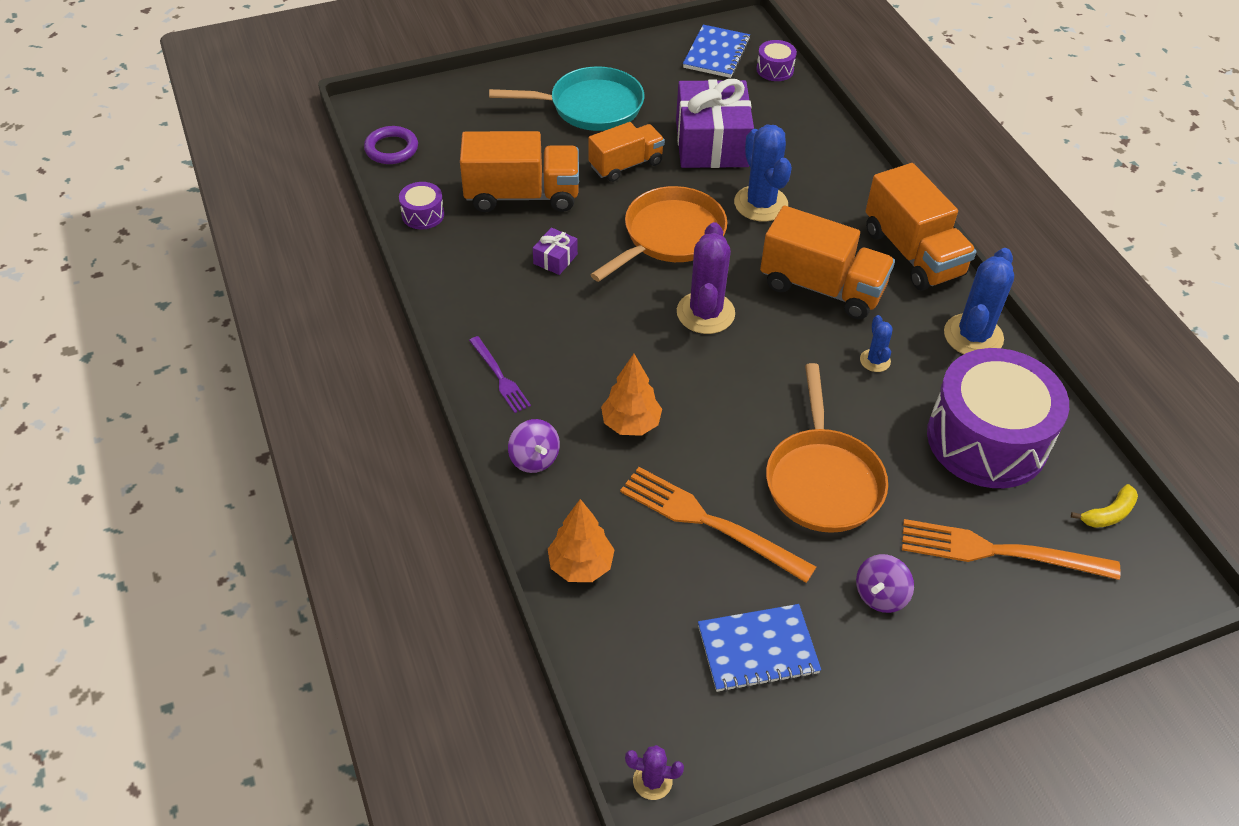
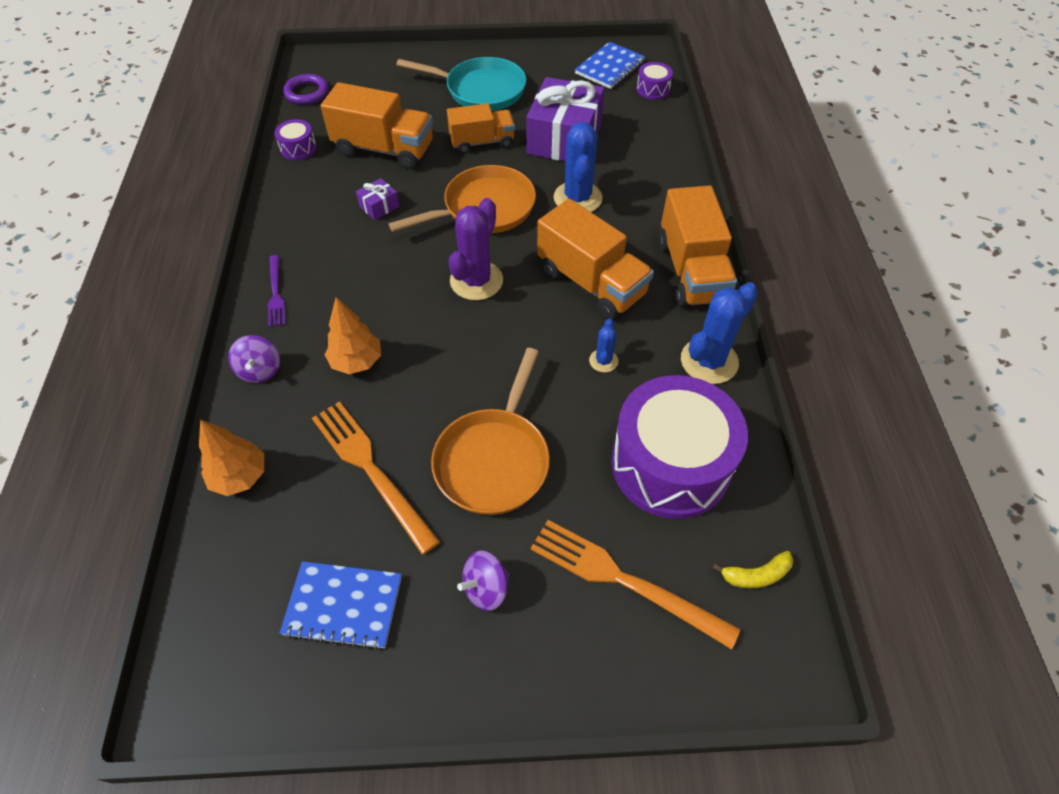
camera: 20 degrees right, 5 degrees up
(652, 781) = (177, 704): purple cactus -> none

